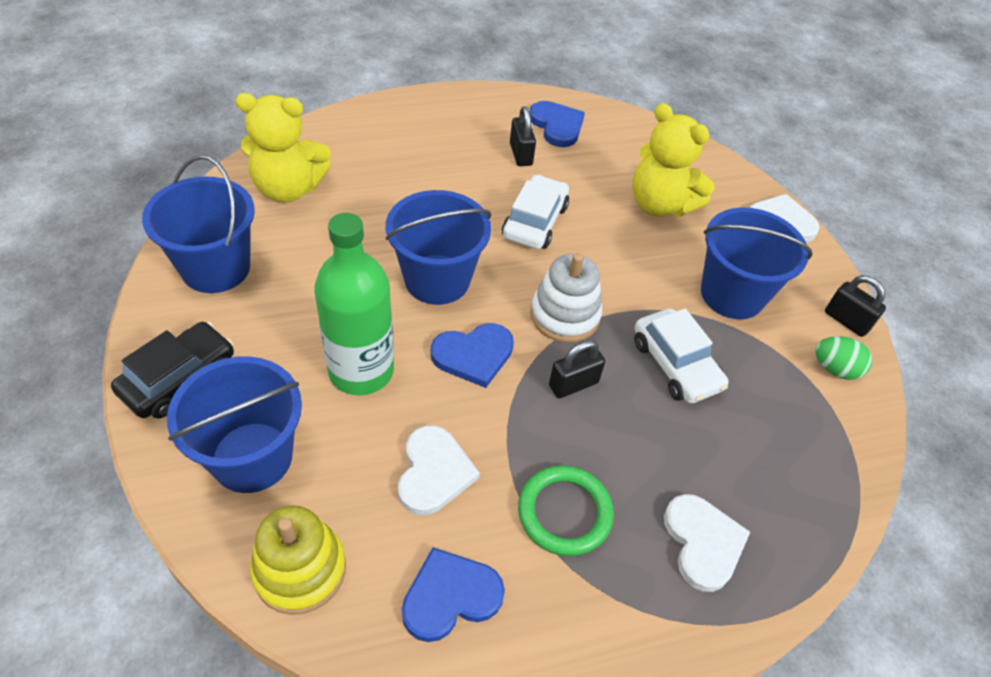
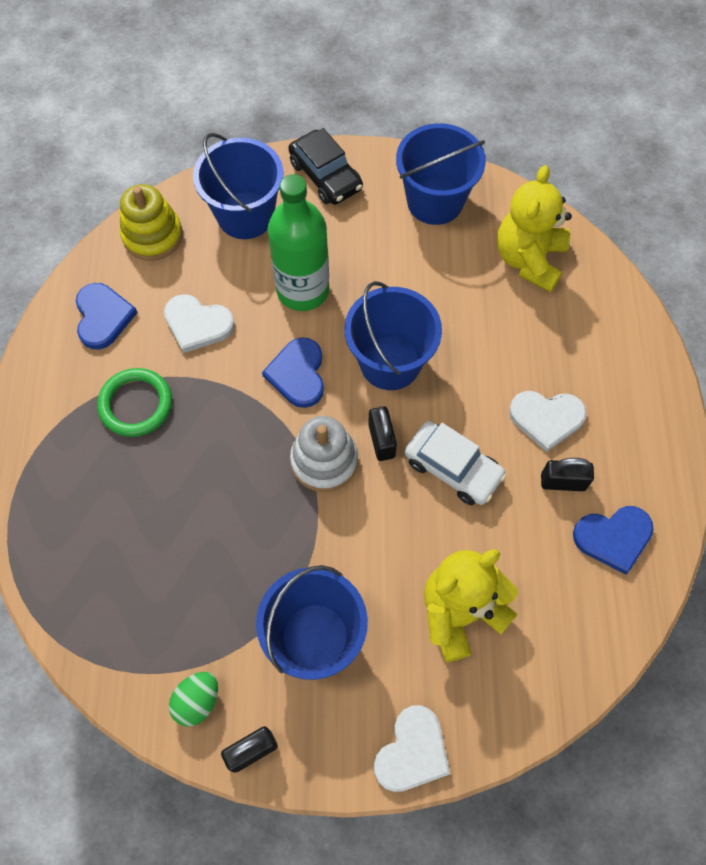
camera: 110 degrees right, 15 degrees up
(573, 384) = (247, 445): black padlock -> black padlock (381, 440)
(675, 365) = (244, 542): white car -> none
(702, 542) = (77, 496): white heart -> white heart (546, 418)

